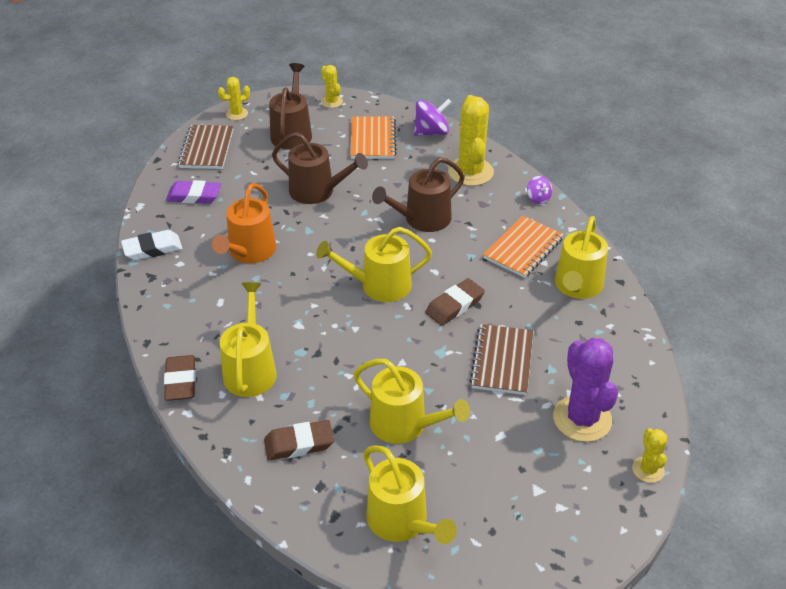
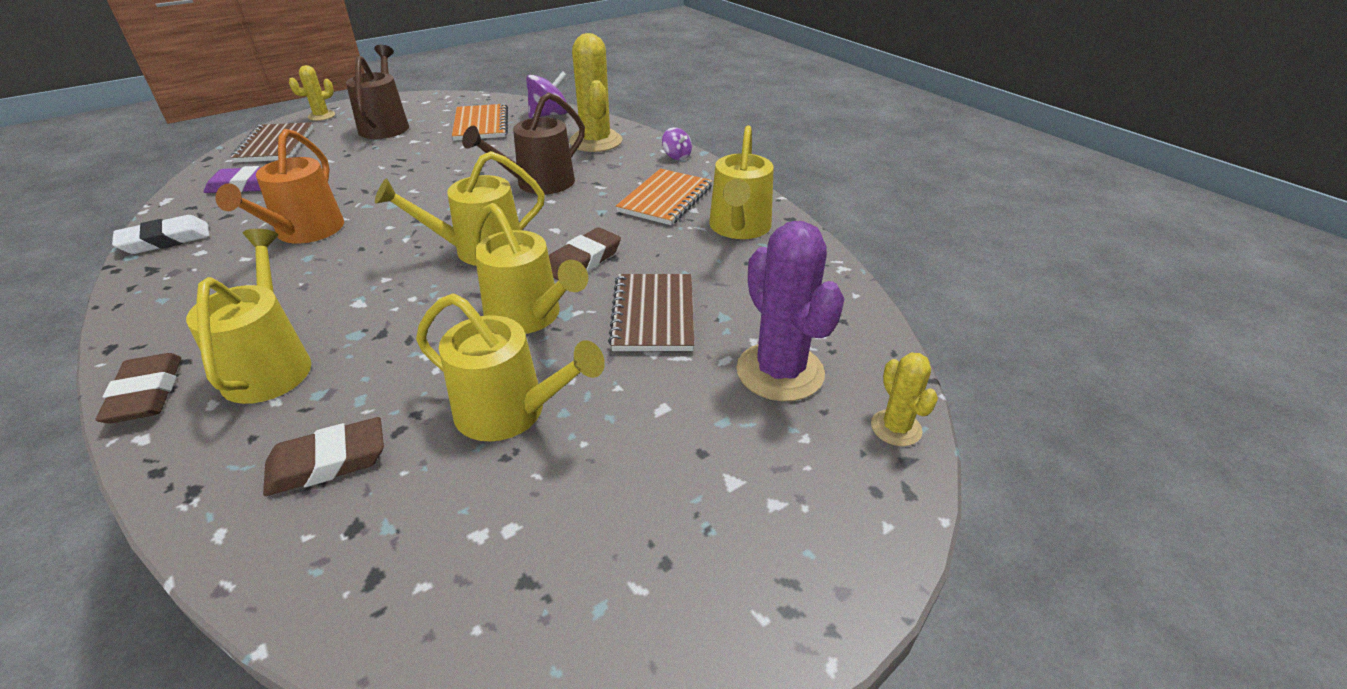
camera: 10 degrees left, 5 degrees down
(317, 191) = (408, 170): brown watering can -> none
(332, 102) = (436, 100): yellow cactus -> none
(402, 521) = (500, 570): yellow watering can -> yellow watering can (528, 316)

